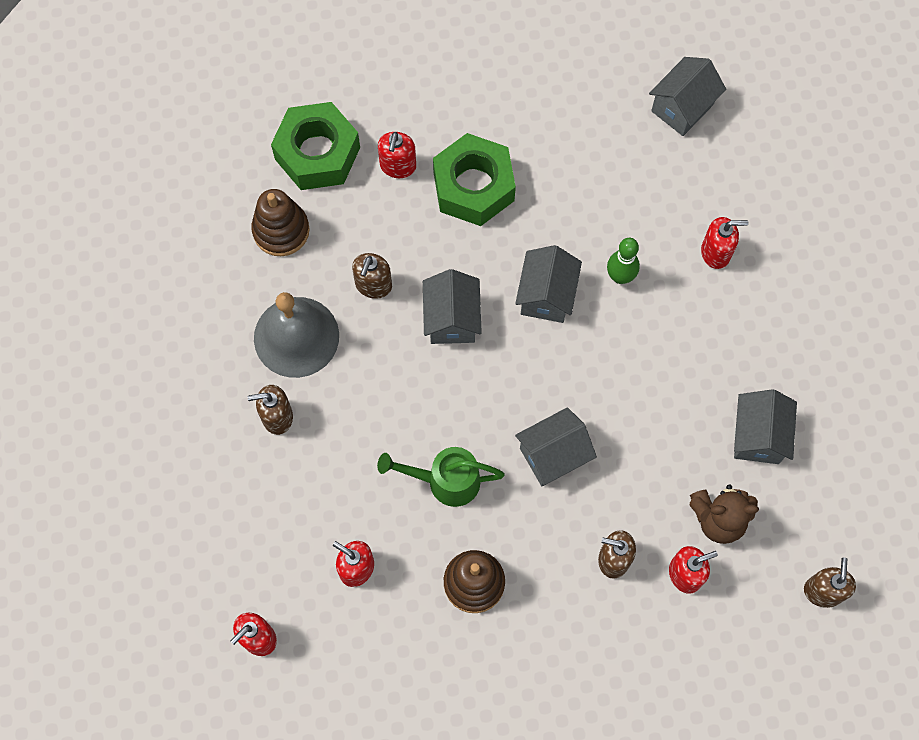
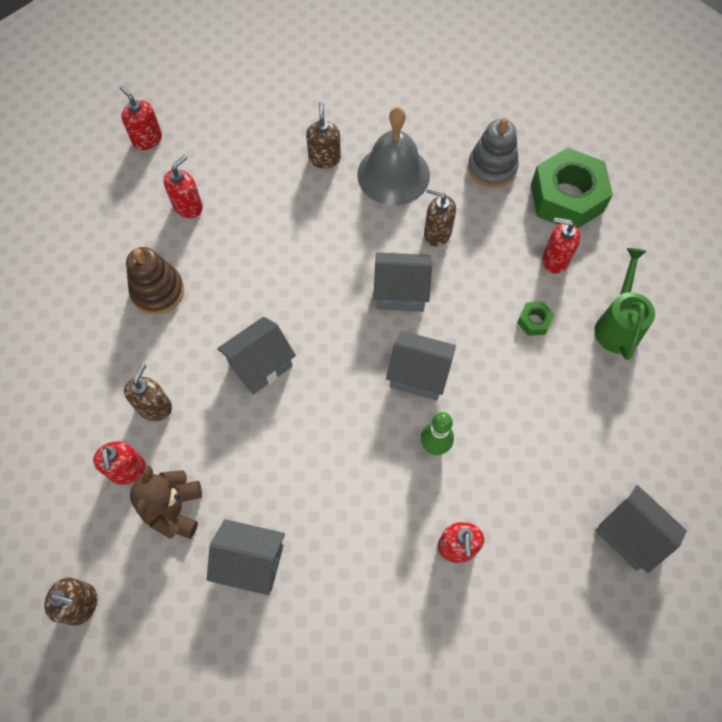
camera: 95 degrees right, 5 degrees down
(281, 230) = (492, 168): brown stacking toy -> grey stacking toy
(446, 481) = (250, 276): green watering can -> green watering can (617, 325)
(473, 186) = (534, 321): green nut -> green nut, size x0.42
(553, 455) = (260, 365): grey house -> grey house turned 75 degrees clockwise

